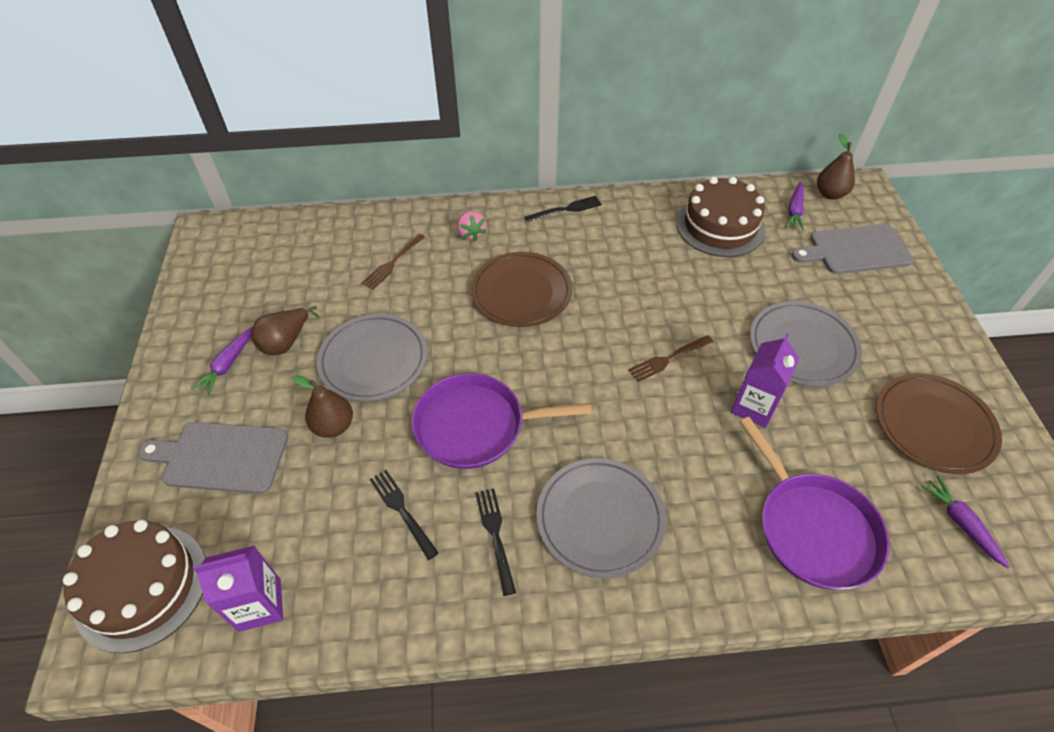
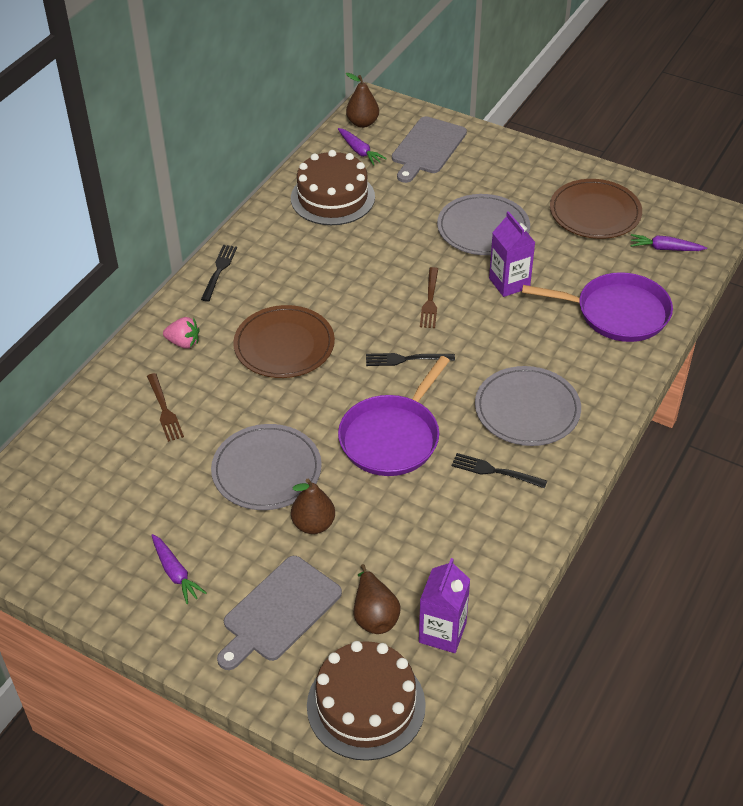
camera: 55 degrees left, 5 degrees down
(286, 342) = (188, 521): brown pear -> brown pear (374, 615)
(402, 511) = (431, 514): black fork -> black fork (406, 359)

